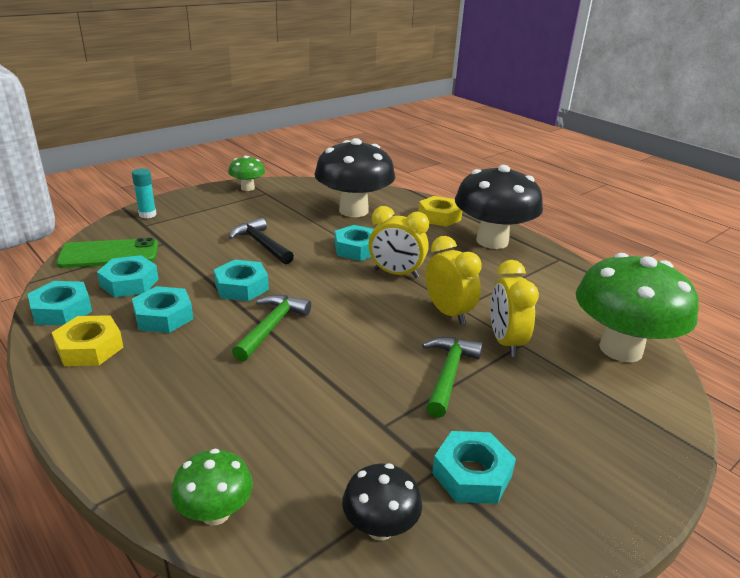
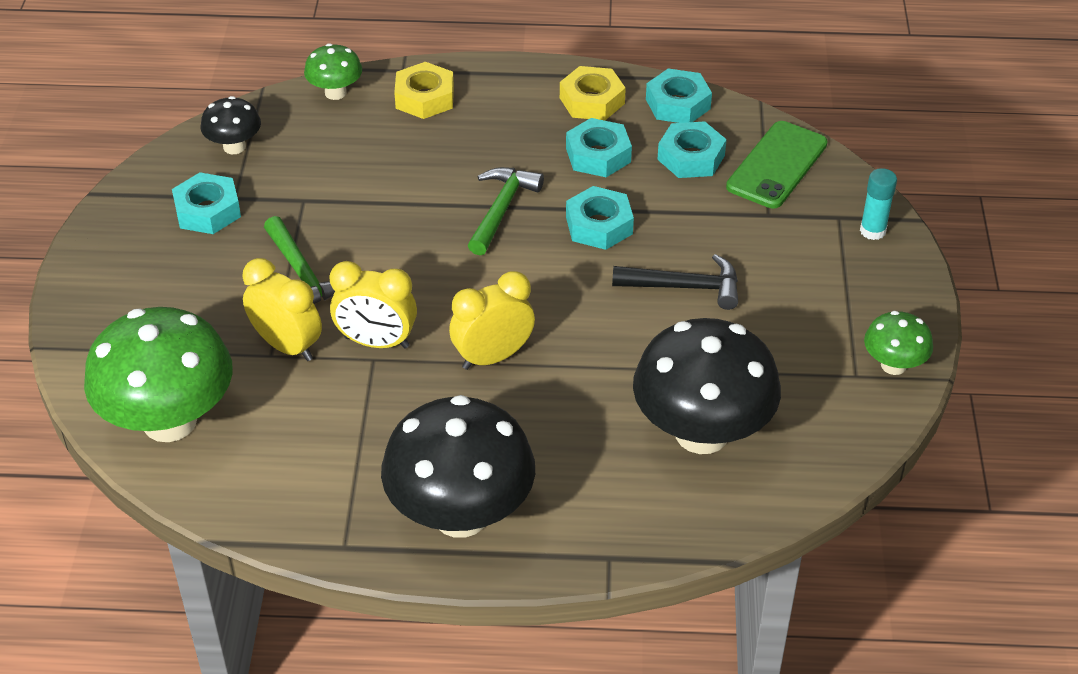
camera: 135 degrees right, 15 degrees up
(271, 327) = (502, 209): green hammer -> green hammer turned 135 degrees counterclockwise
(356, 249) = (586, 362): turquoise nut -> none
(439, 217) = (587, 517): yellow nut -> yellow nut (425, 98)

